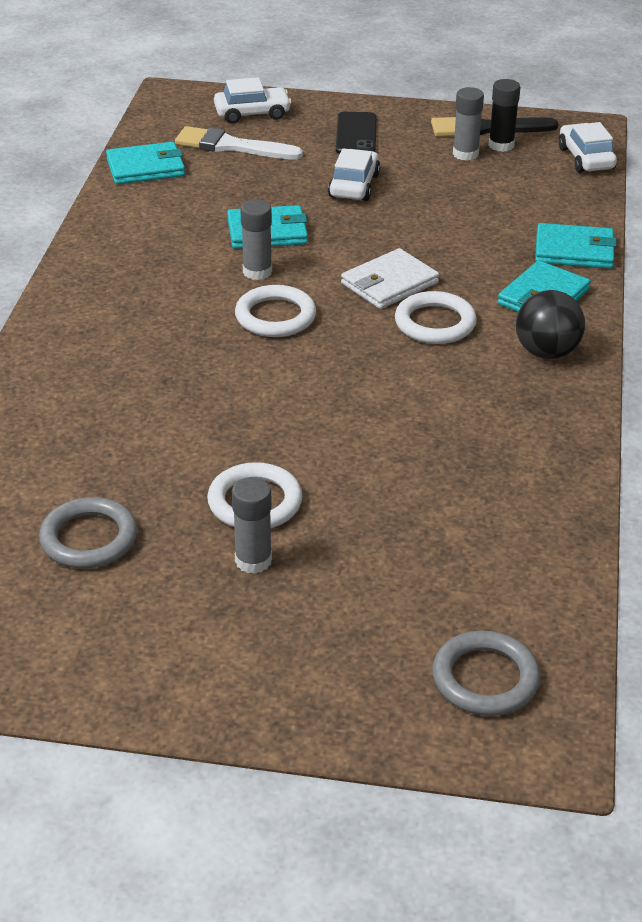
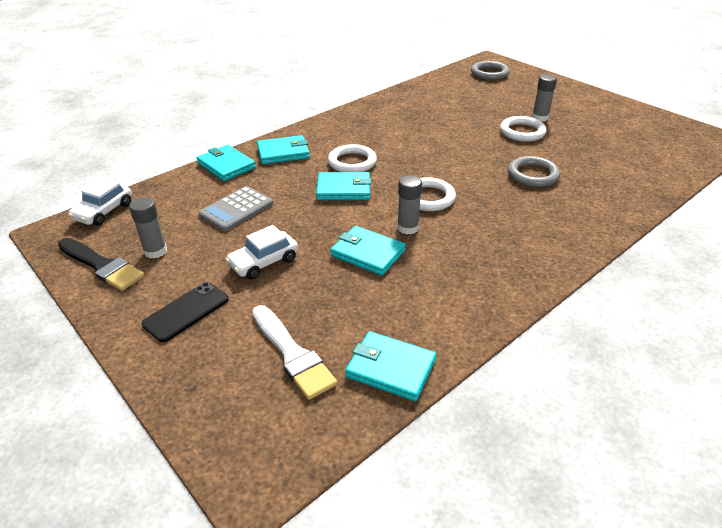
camera: 140 degrees left, 0 degrees up
(89, 538) = (607, 145): grey ring -> grey ring (532, 175)
(252, 113) = (222, 392): white car -> none
(389, 283) = (344, 189): white wallet -> turquoise wallet
(465, 214) = (236, 209): none -> grey calculator
(501, 145) = (123, 246): black glue stick -> none
(546, 352) = (324, 133): black ball -> none

